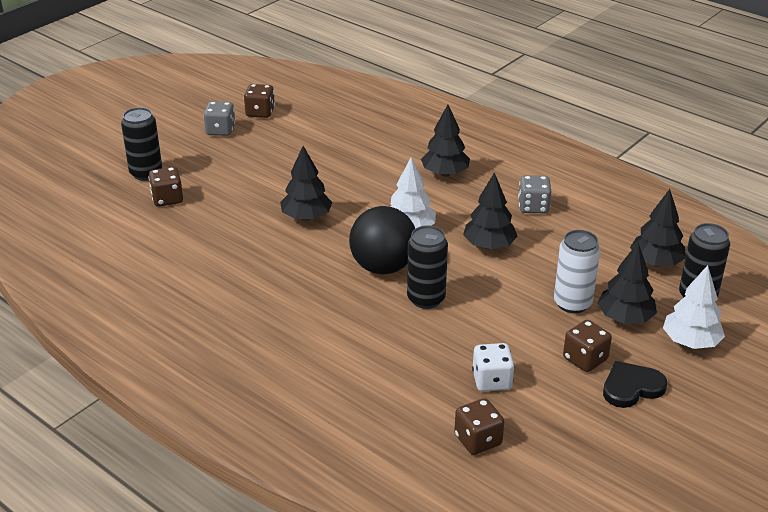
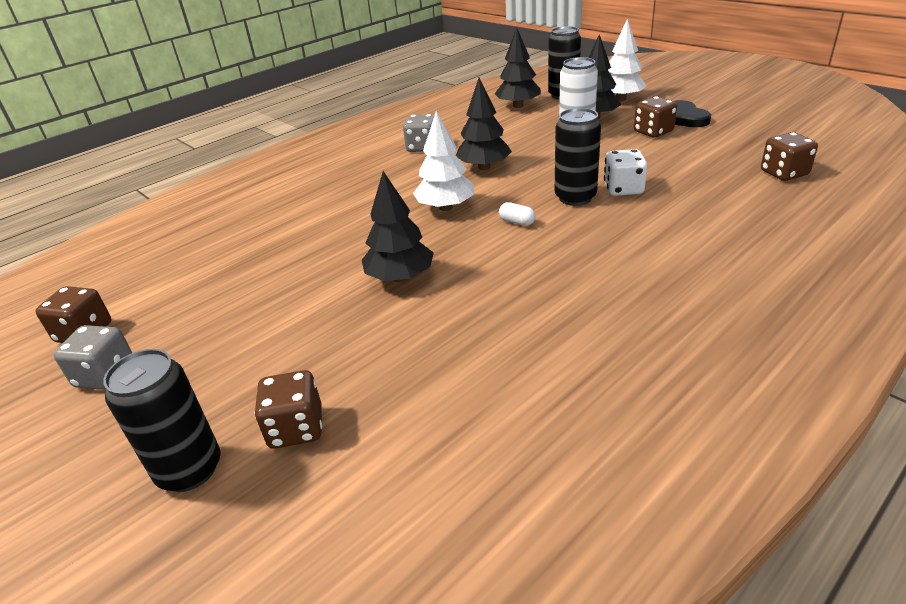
camera: 80 degrees left, 0 degrees up
(383, 267) = (517, 222): black ball -> white capsule
(445, 173) = (341, 189): black tree -> none
(492, 381) = (697, 167): white dice -> white dice (623, 189)

